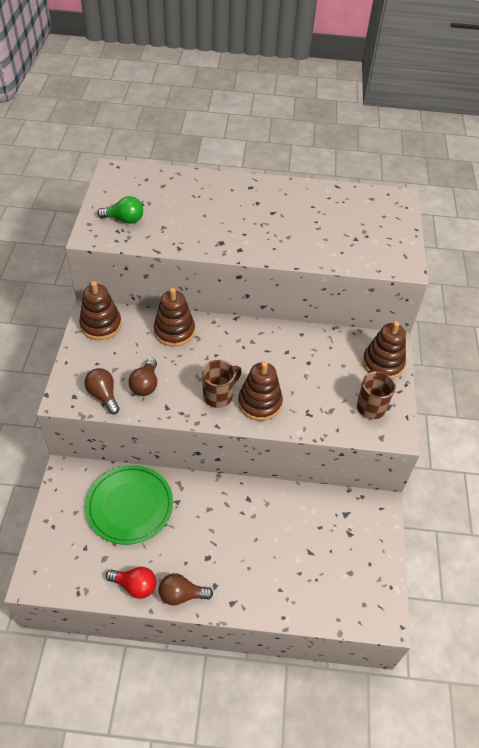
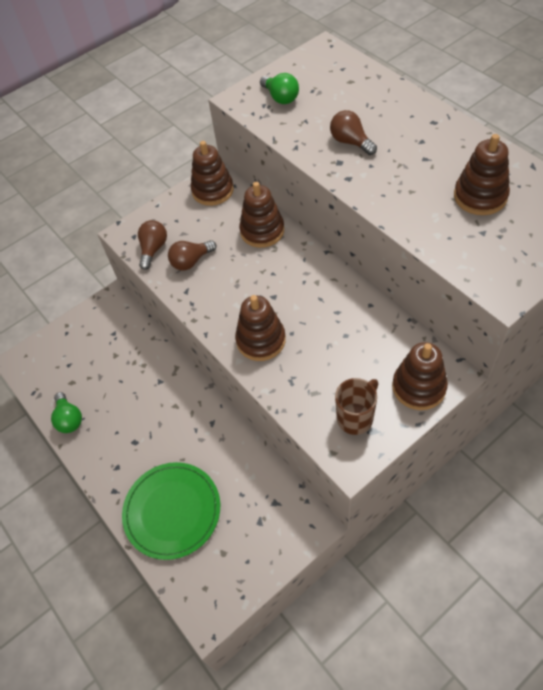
camera: 55 degrees right, 5 degrees up
(130, 506) = (126, 358): green plate -> green plate (172, 511)
(135, 585) = (69, 419): red light bulb -> green light bulb
(181, 594) = (89, 453): brown light bulb -> brown light bulb (350, 142)
(219, 396) = (235, 310): brown mug -> none
(330, 219) = (480, 196): none -> brown stacking toy

